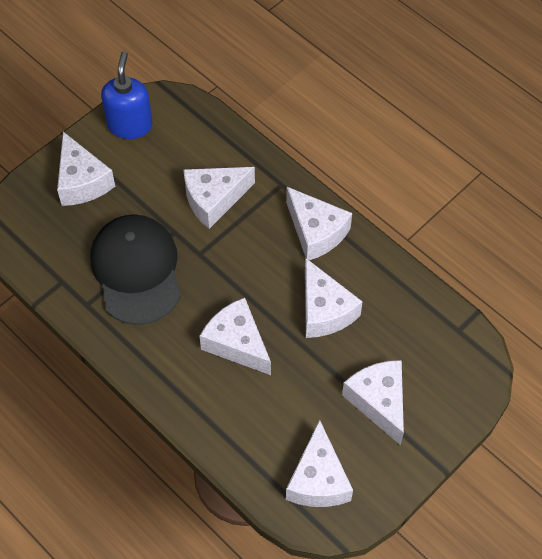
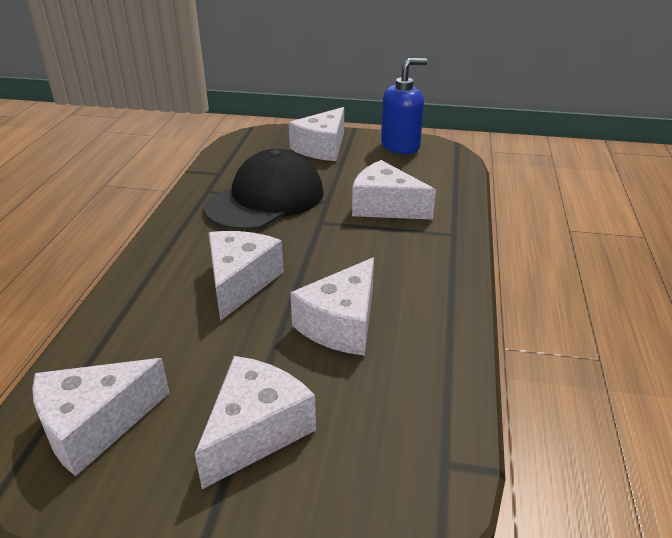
camera: 55 degrees right, 25 degrees down
(316, 232) = (429, 276): white cheese -> none

